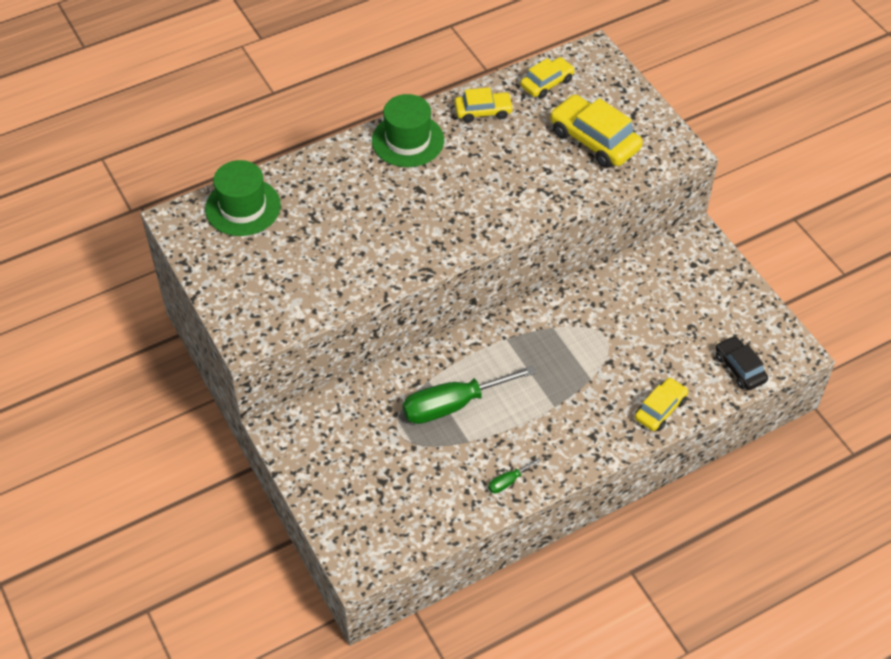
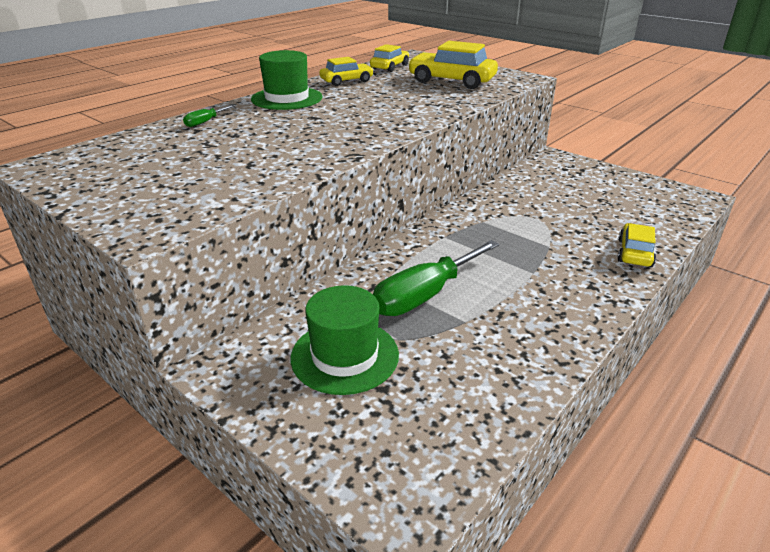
camera: 20 degrees left, 20 degrees down
(243, 207) = (121, 149): green hat -> green hat (345, 356)
(508, 481) = (539, 347): green screwdriver -> green screwdriver (205, 122)
(739, 368) = (669, 214): black car -> none

